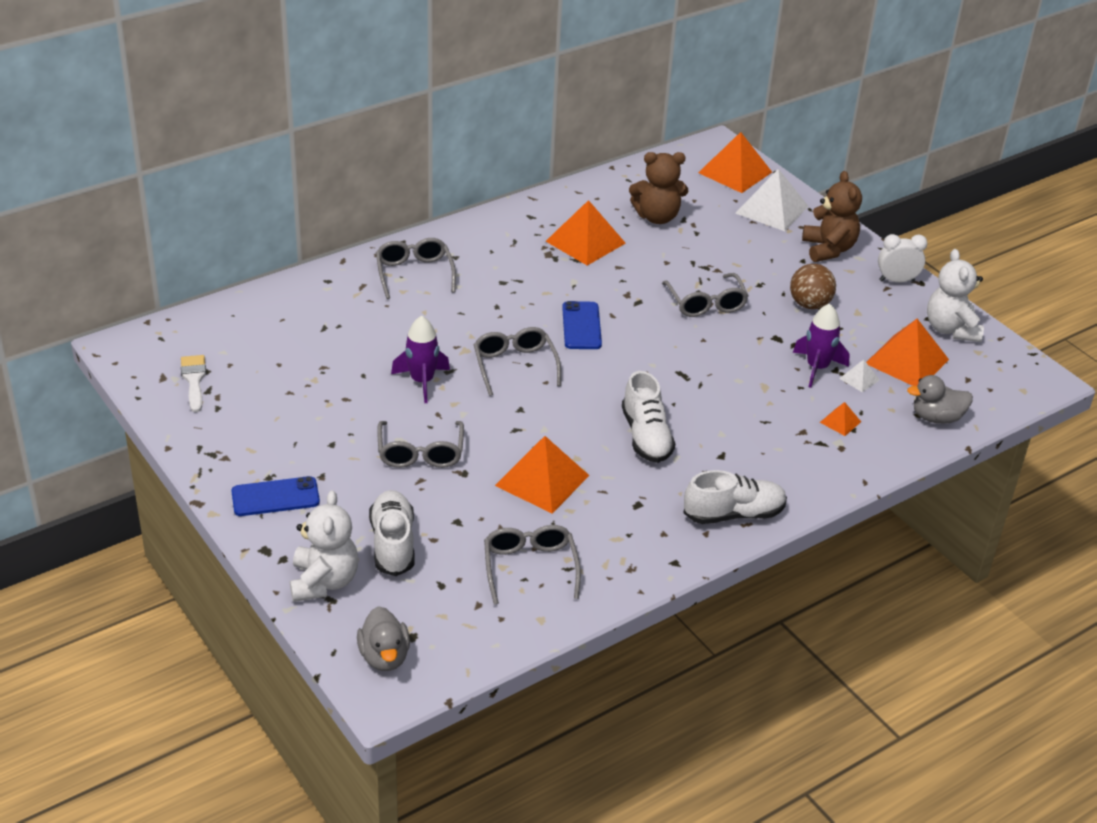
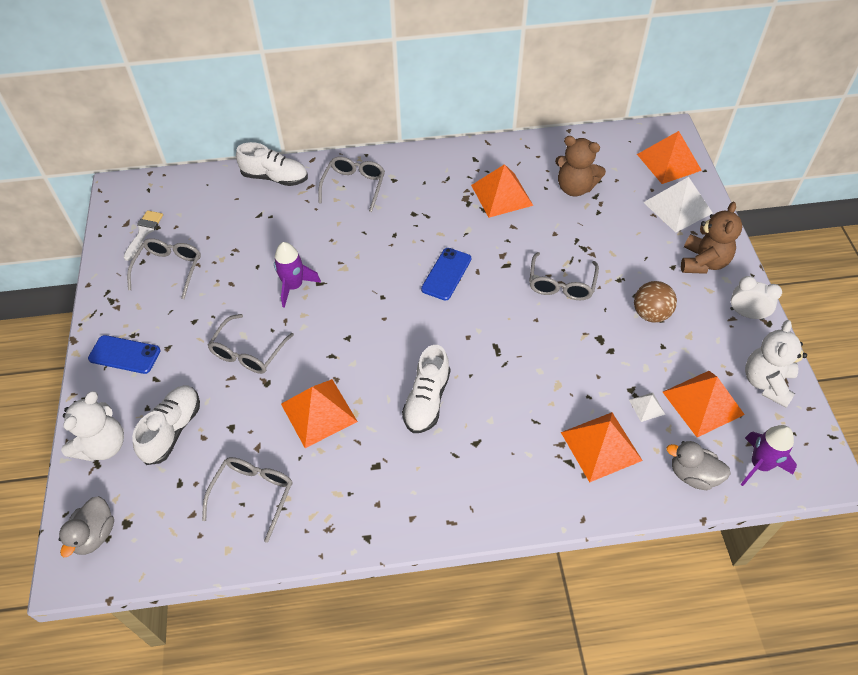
camera: 30 degrees right, 15 degrees up
(515, 366) = (370, 295): grey glasses -> grey glasses (169, 270)
(733, 514) = (447, 508): white shoe -> white shoe (275, 177)
(817, 368) = (616, 382): purple rocket -> purple rocket (760, 465)
(840, 422) = (601, 446): orange pyramid -> orange pyramid, size x2.15

